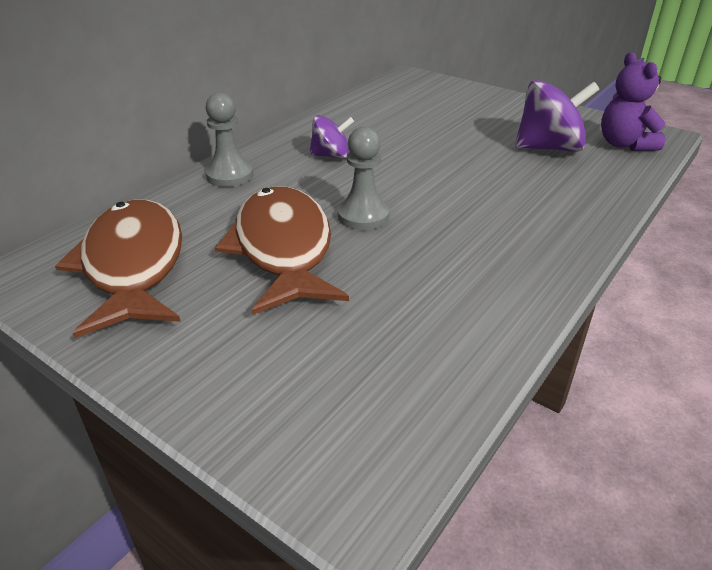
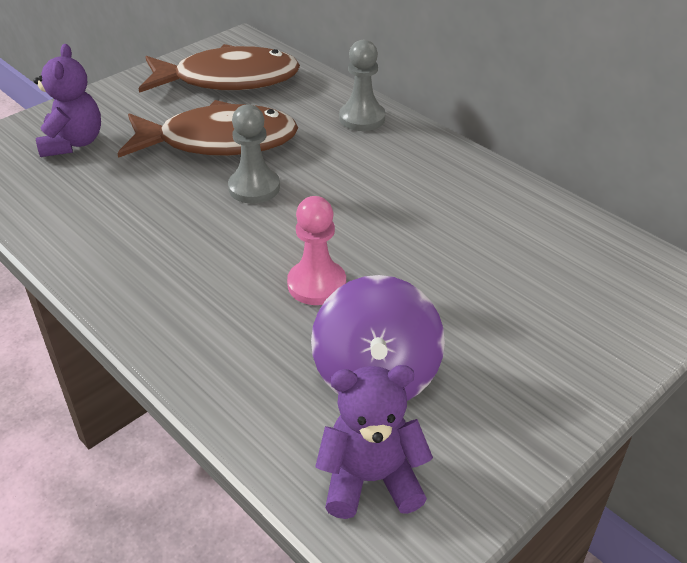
camera: 100 degrees right, 5 degrees up
(304, 368) = (73, 143): none -> purple teddy bear
(331, 155) = (393, 180): purple spinning top -> none
(478, 174) = (317, 284): none -> pink pawn

